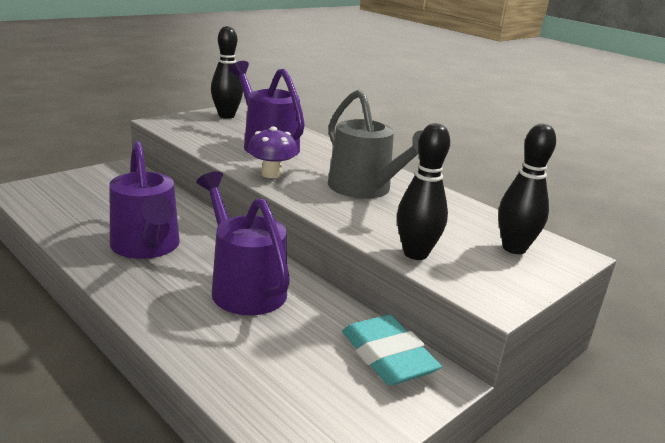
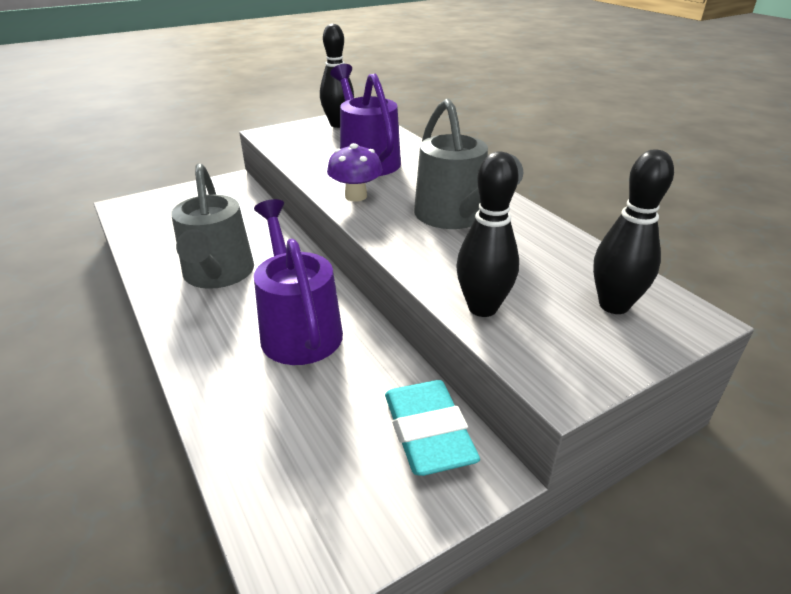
camera: 15 degrees right, 10 degrees up
(147, 247) = (218, 275): purple watering can -> grey watering can

